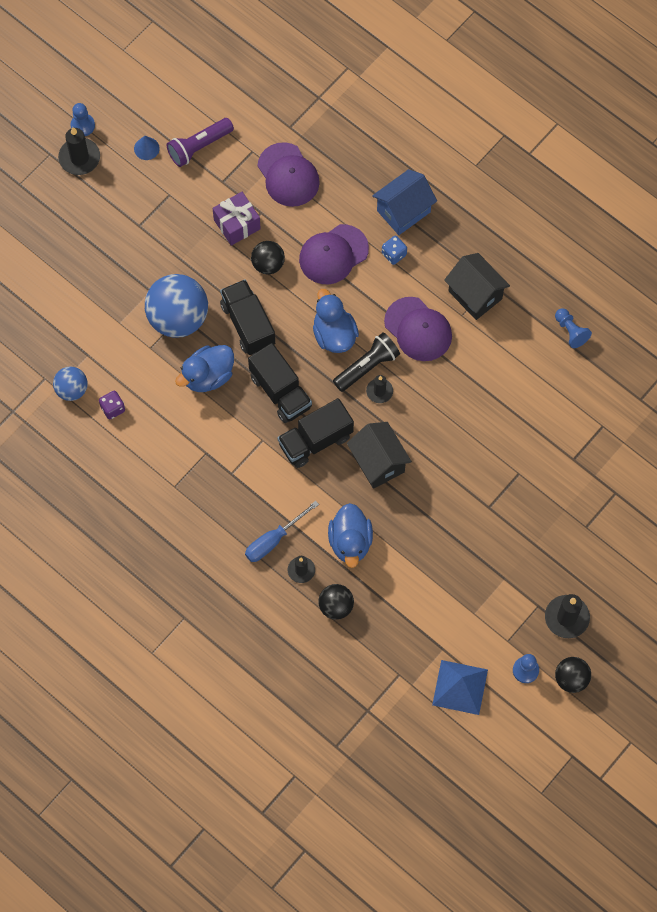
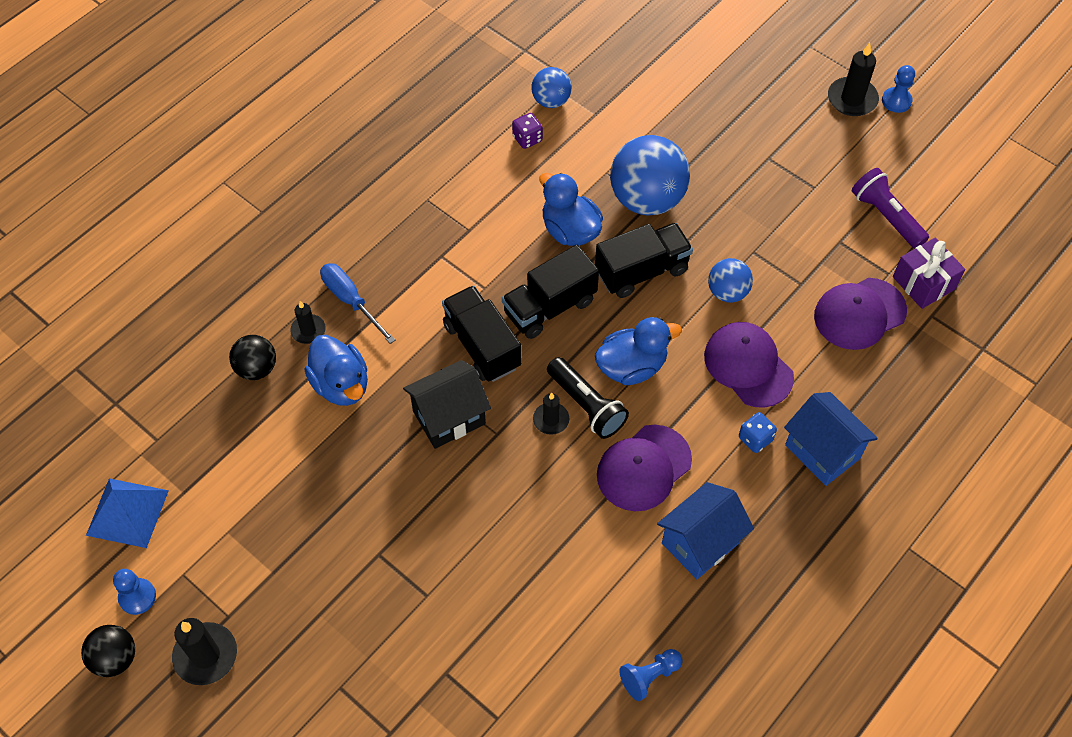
camera: 90 degrees right, 10 degrees down
(146, 148) = (875, 163): blue cone -> none
(237, 224) = (781, 258): purple gift -> purple gift (923, 283)
(268, 264) = (727, 292): black ball -> blue ball
(350, 542) = (341, 385): blue duck -> blue duck turned 120 degrees counterclockwise
(475, 295) = (700, 543): black house -> blue house

